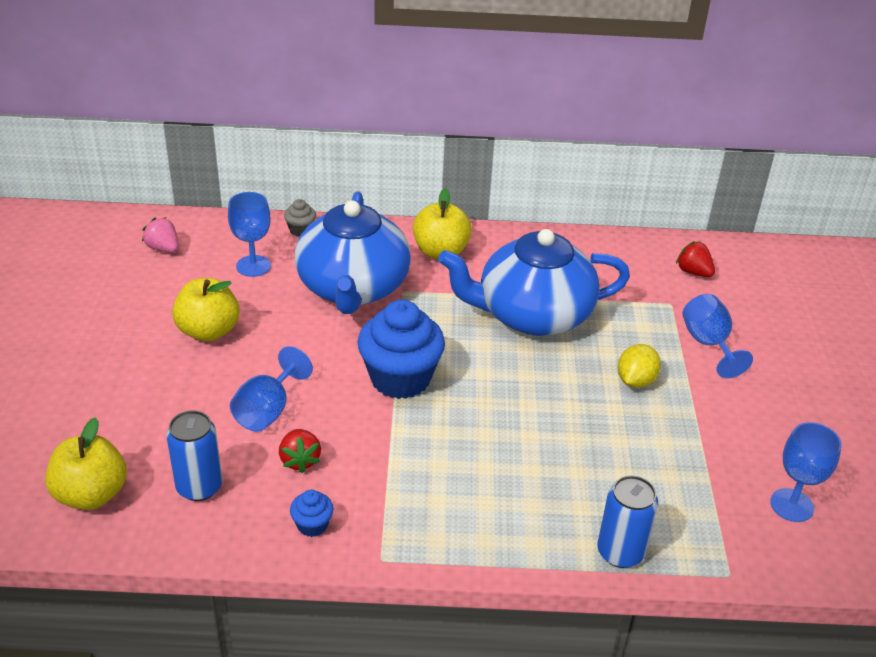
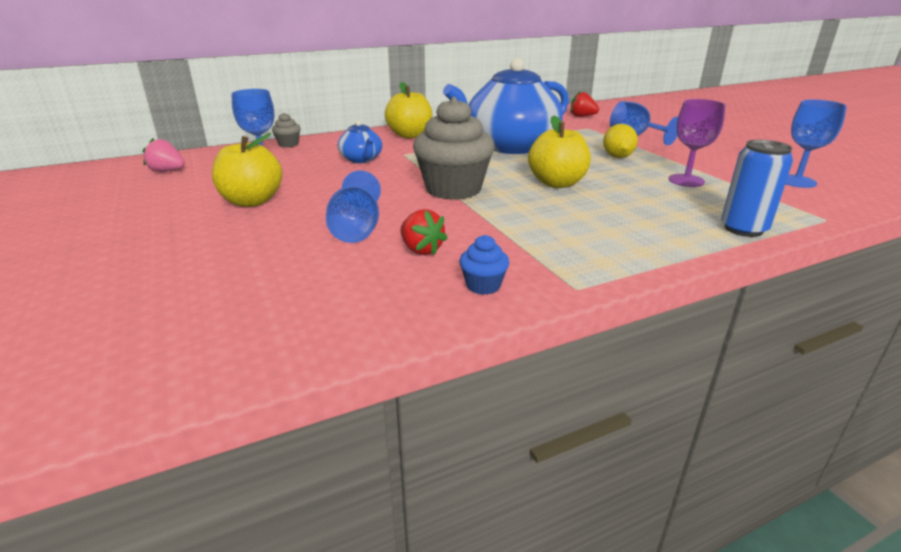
camera: 25 degrees left, 10 degrees down
(91, 494) = (203, 336): yellow apple -> yellow apple (557, 183)
(199, 487) = (335, 293): blue can -> none
(353, 288) = (361, 159): blue teapot -> blue teapot, size x0.44
(400, 378) = (453, 189): blue cupcake -> grey cupcake
(661, 454) = (686, 180): none -> purple goblet

